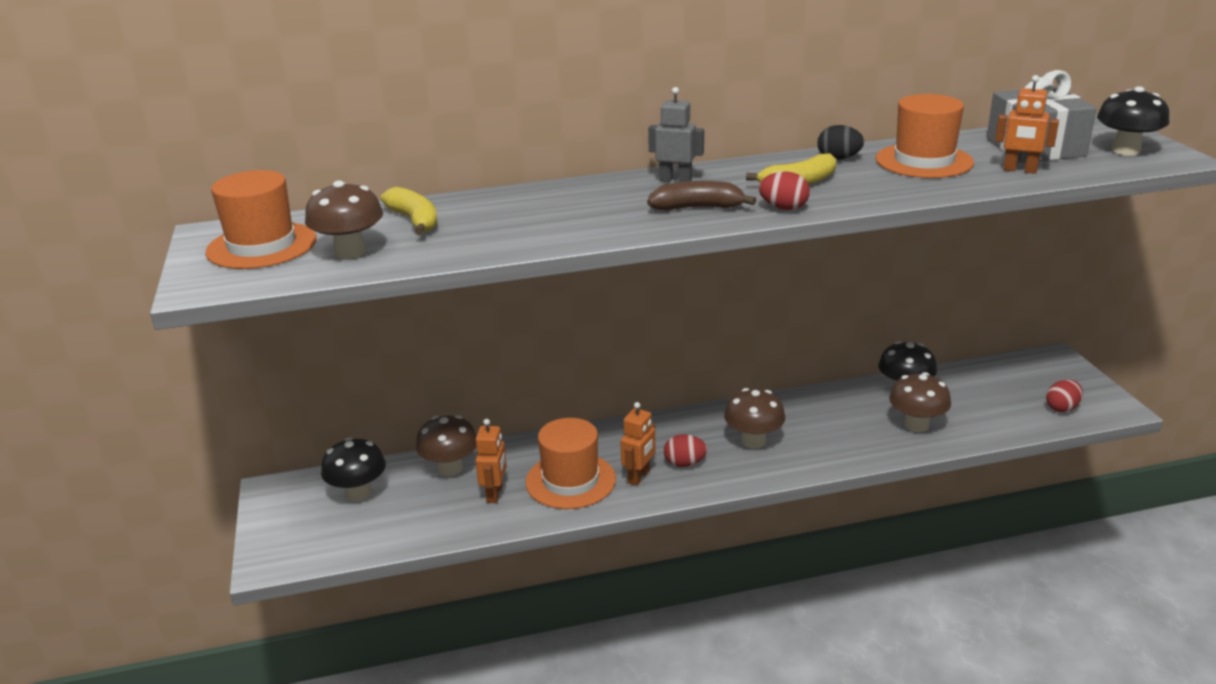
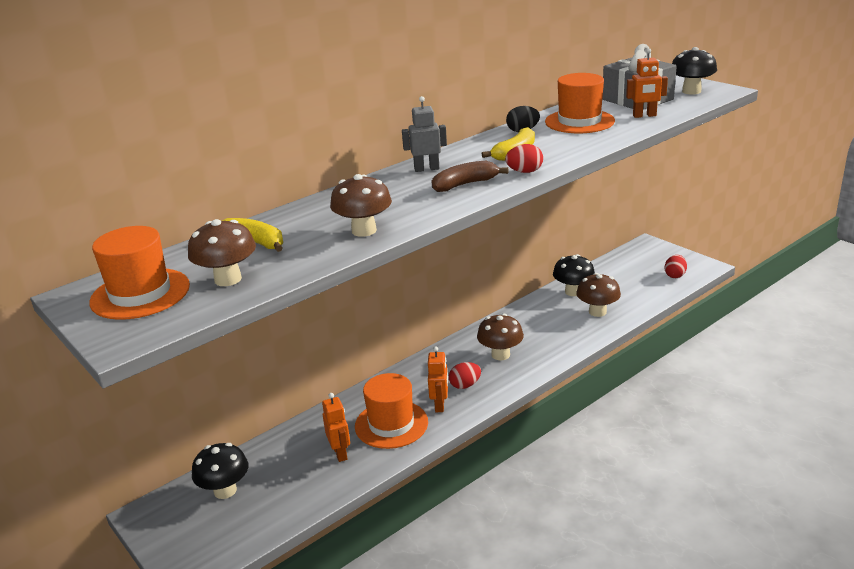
camera: 25 degrees left, 0 degrees up
(450, 468) = (288, 446): brown mushroom -> brown mushroom (364, 231)

